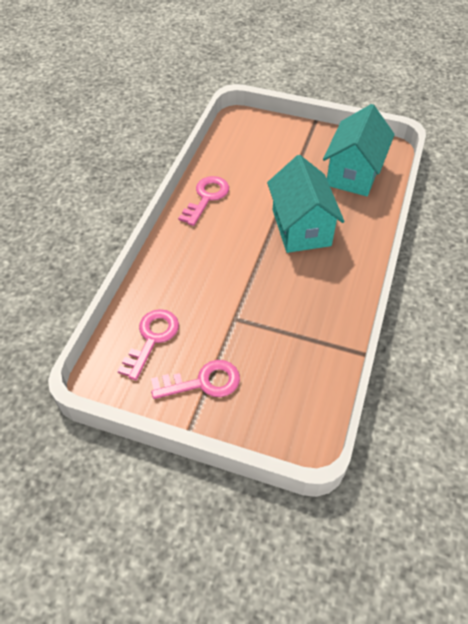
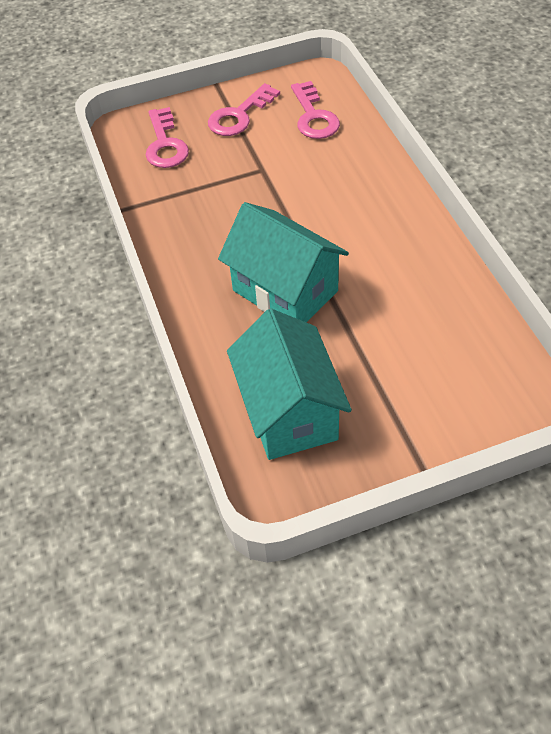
camera: 145 degrees right, 0 degrees up
(206, 197) = (426, 259): pink key -> pink key (165, 144)

